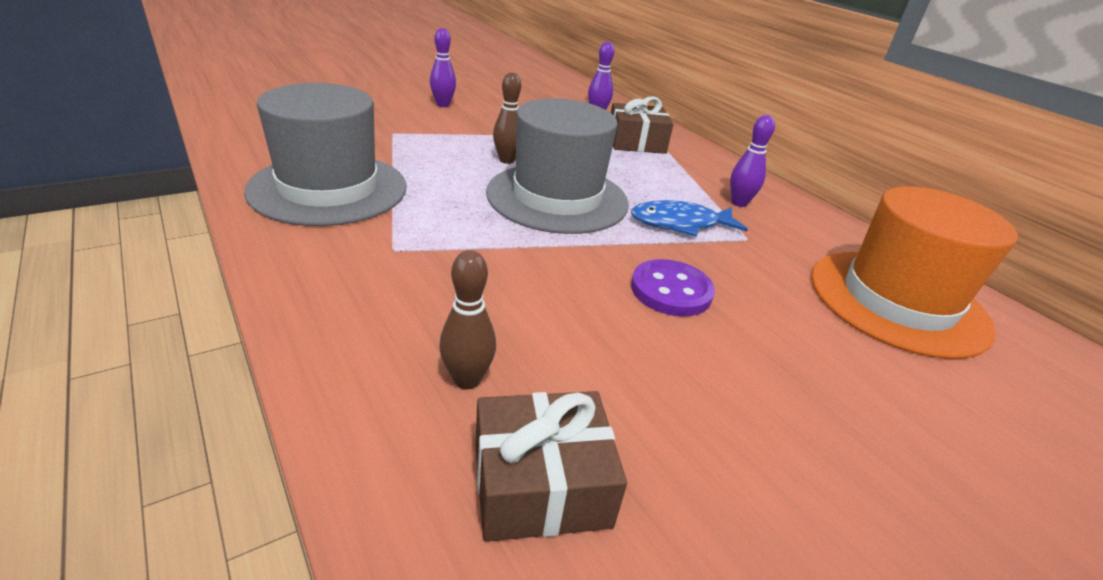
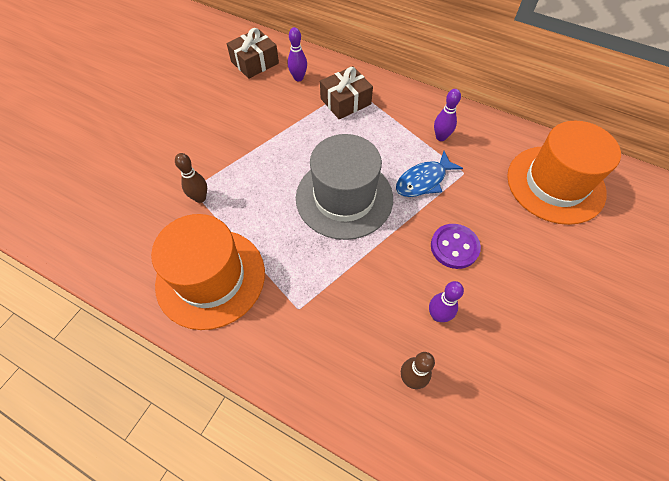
camera: 25 degrees left, 25 degrees up
(328, 188) = (211, 277): grey hat -> orange hat
(443, 105) = (191, 130): purple bowling pin -> purple bowling pin (438, 315)
(507, 160) = (286, 175): brown bowling pin -> brown bowling pin (200, 198)
(541, 484) = (483, 415): brown gift -> brown gift (255, 62)

